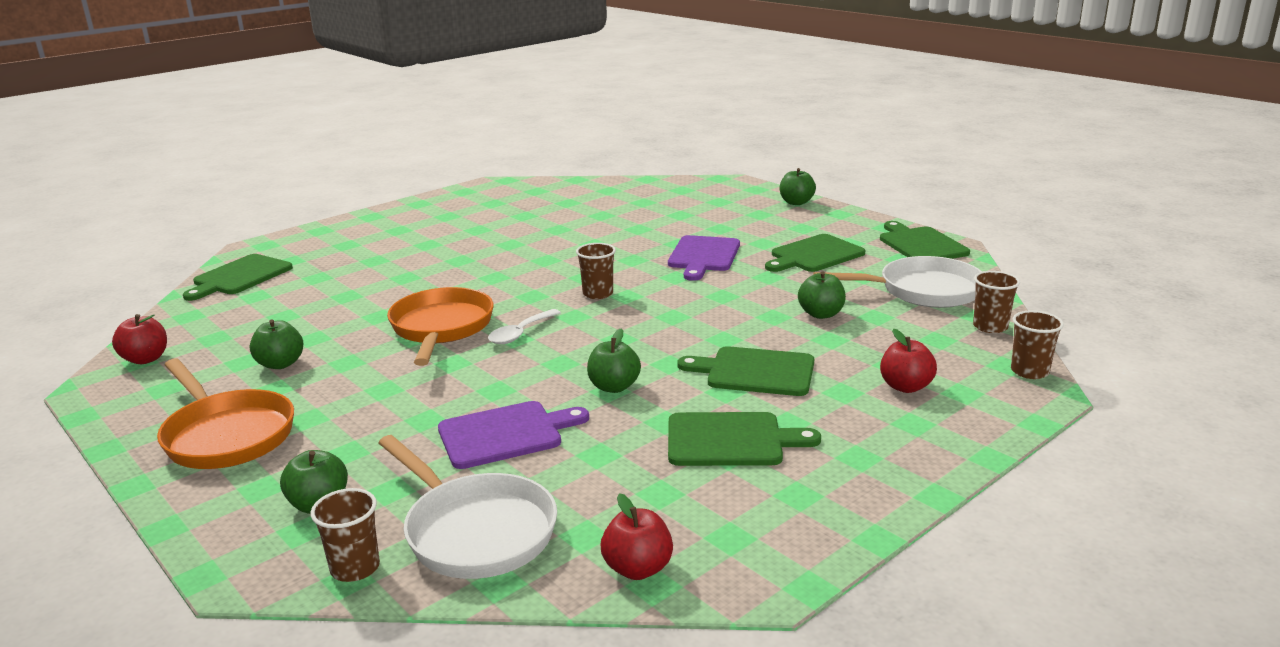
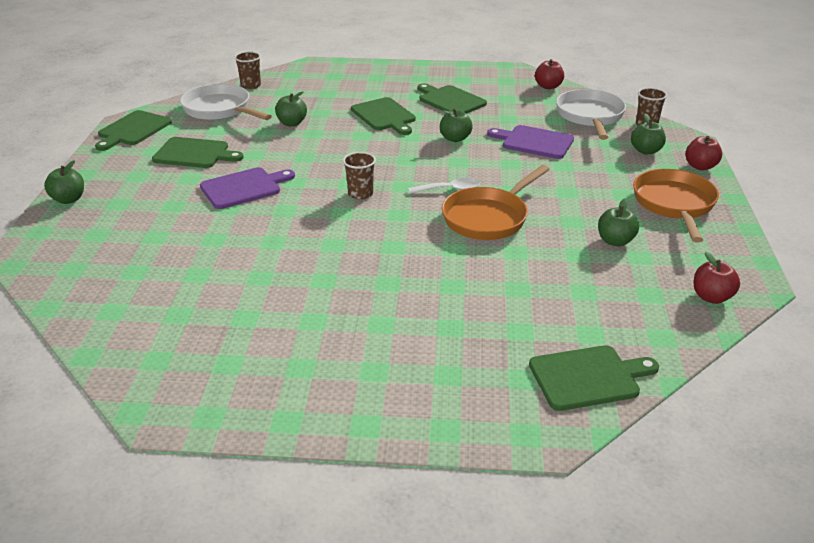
camera: 135 degrees left, 10 degrees up
(905, 387) = (346, 85): red apple -> red apple (700, 166)
(1029, 371) = (292, 69): brown cup -> none

